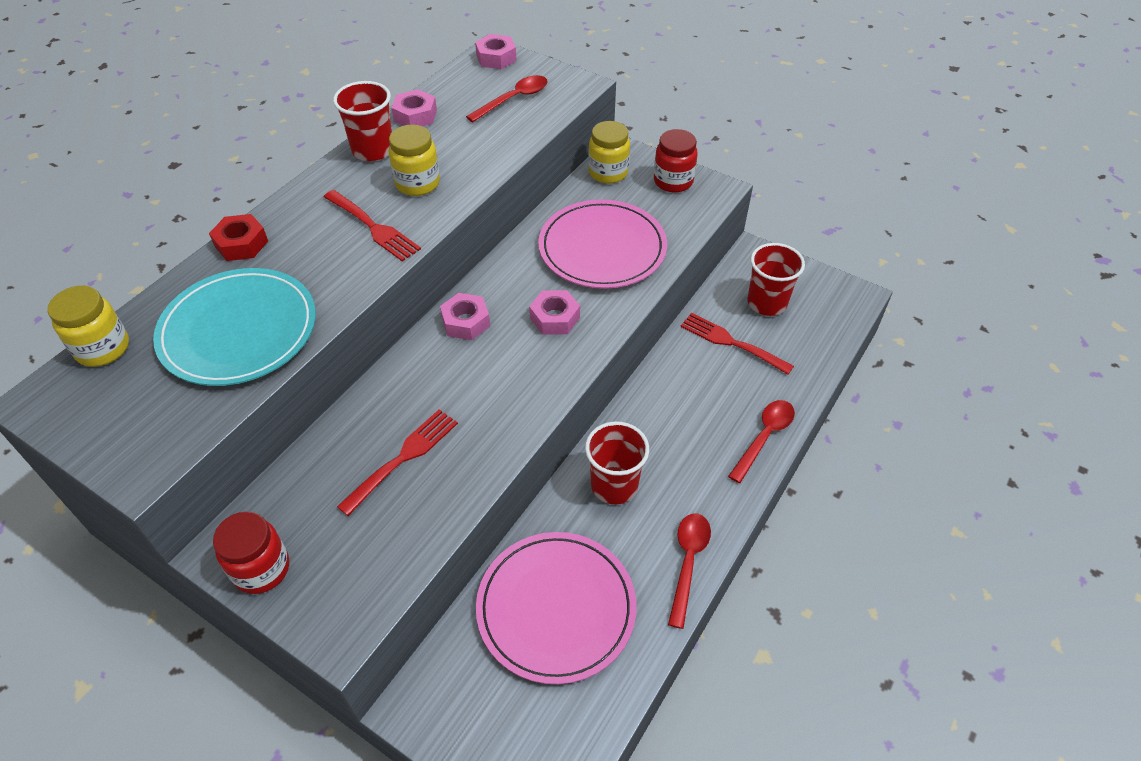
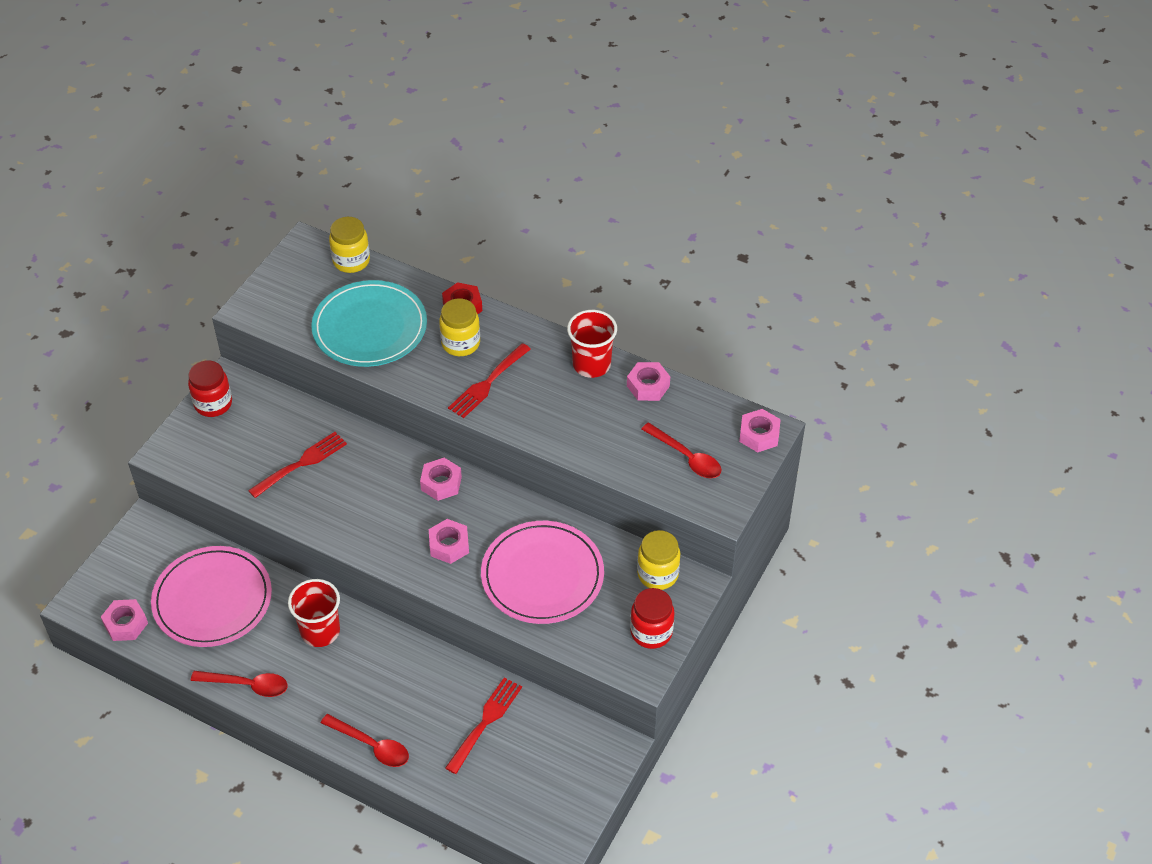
camera: 85 degrees right, 0 degrees up
(403, 458) = (301, 464): red fork -> red fork turned 75 degrees counterclockwise
(417, 183) = (548, 403): yellow jar -> yellow jar (460, 343)
(586, 724) = (126, 624): none -> pink nut
(767, 303) = (542, 756): red cup -> none

